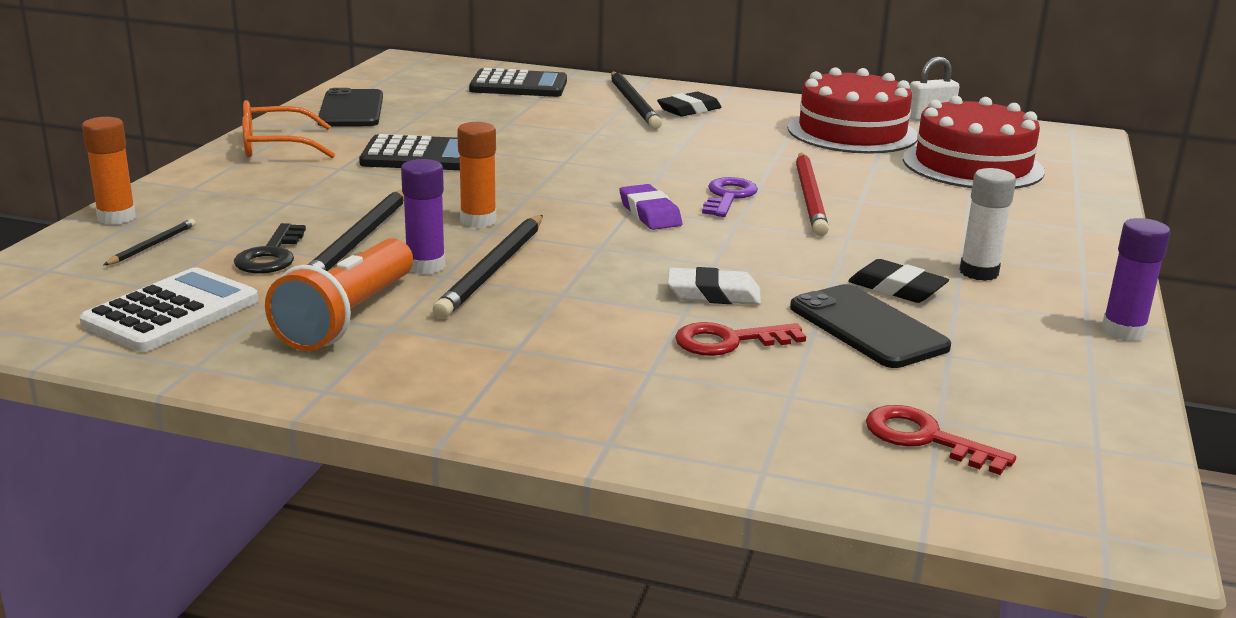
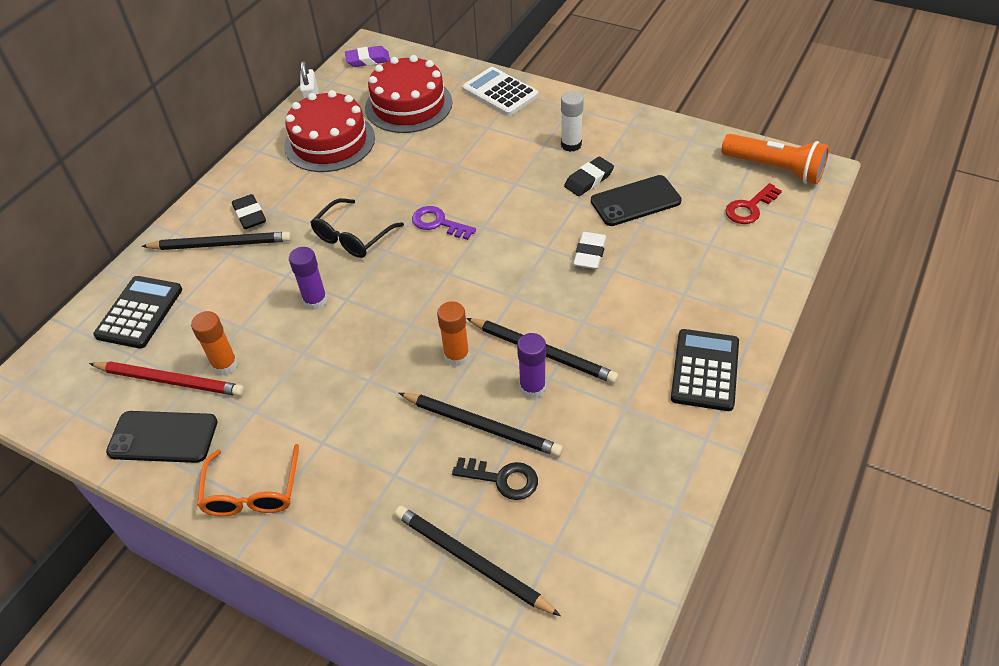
camera: 75 degrees left, 25 degrees up
(116, 217) = (405, 597): orange glue stick -> orange glue stick (225, 365)
(152, 245) = (471, 561): black pencil -> black pencil, size x2.01
(171, 312) = (595, 532): white calculator -> white calculator (500, 92)
(347, 317) = (609, 430): orange flashlight -> orange flashlight (774, 169)
(420, 156) = (309, 387): black calculator -> black calculator (705, 370)
(650, 214) = (461, 265): purple eraser -> purple eraser (368, 60)
(675, 156) = (352, 237): none -> black glasses
(728, 341) = (650, 257): red key -> none
(810, 197) = (447, 186): red pencil -> red pencil (170, 381)
(1123, 331) = (644, 116): purple glue stick -> purple glue stick (315, 301)

